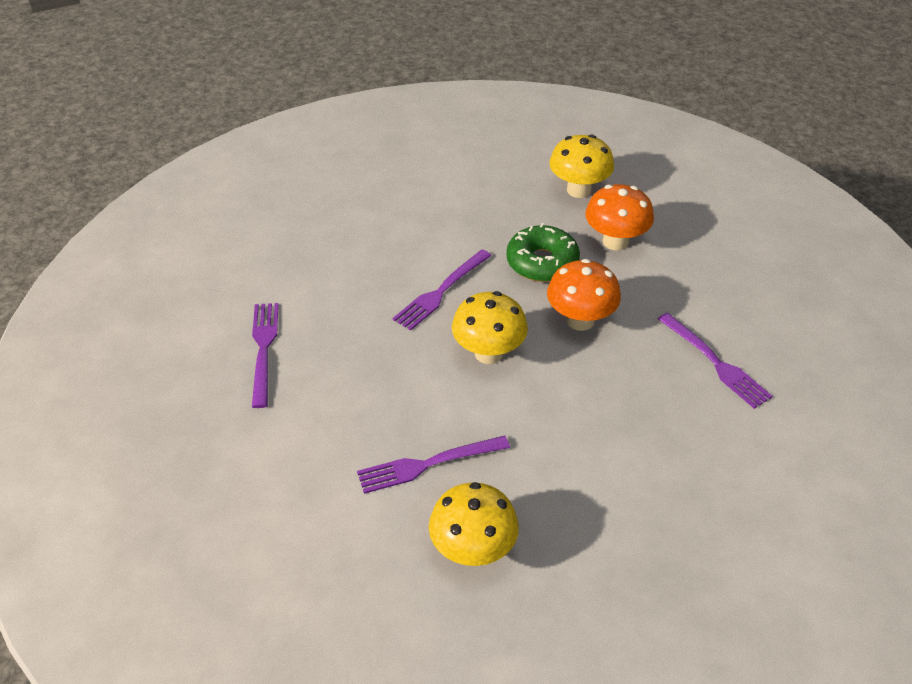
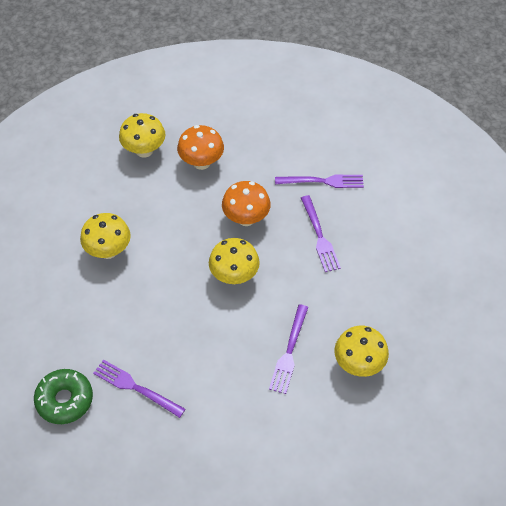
camera: 55 degrees left, 10 degrees up
(420, 233) = (108, 250): none -> yellow mushroom
(441, 292) = (167, 270): purple fork -> purple fork (320, 236)
(542, 262) = (187, 207): green donut -> green donut (65, 400)

